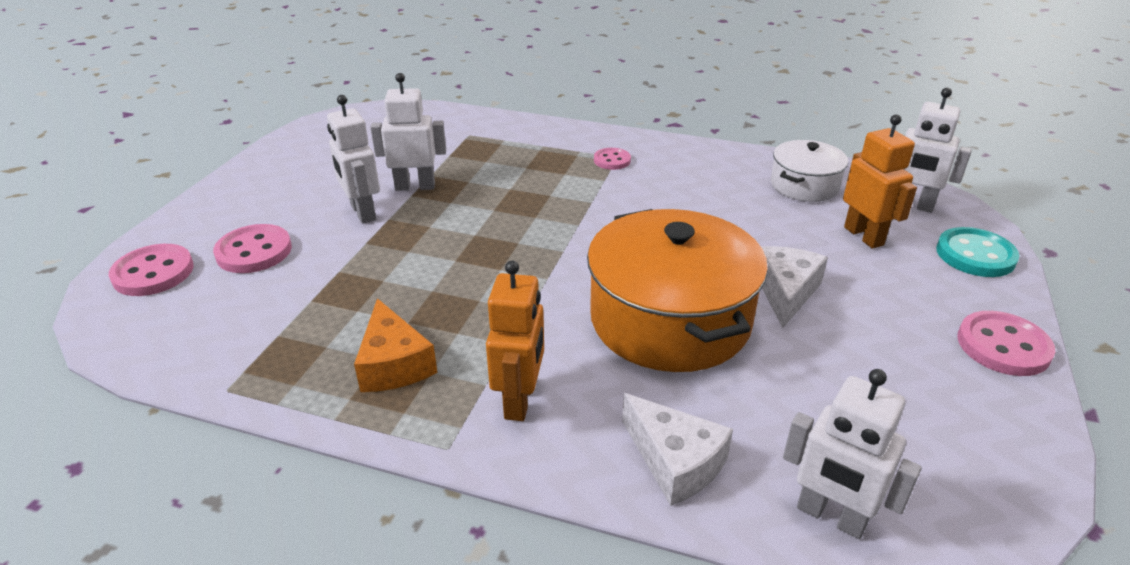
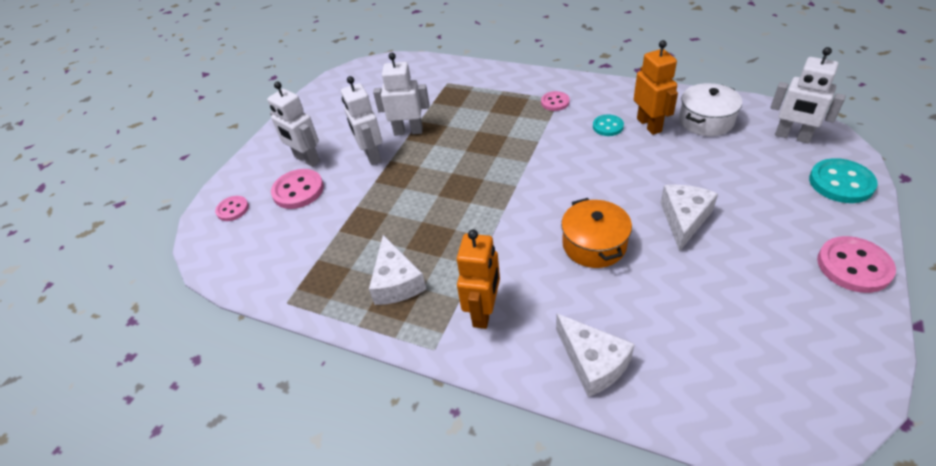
camera: 10 degrees right, 10 degrees up
(153, 273) = (233, 209): pink button -> pink button, size x0.61
(393, 364) = (396, 282): orange cheese -> white cheese
(670, 320) = (594, 244): orange pot -> orange pot, size x0.54
(681, 188) = (608, 126): none -> turquoise button
(831, 516) = (704, 408): white robot -> white robot (307, 159)
(864, 236) = (750, 167): orange robot -> orange robot (649, 125)

